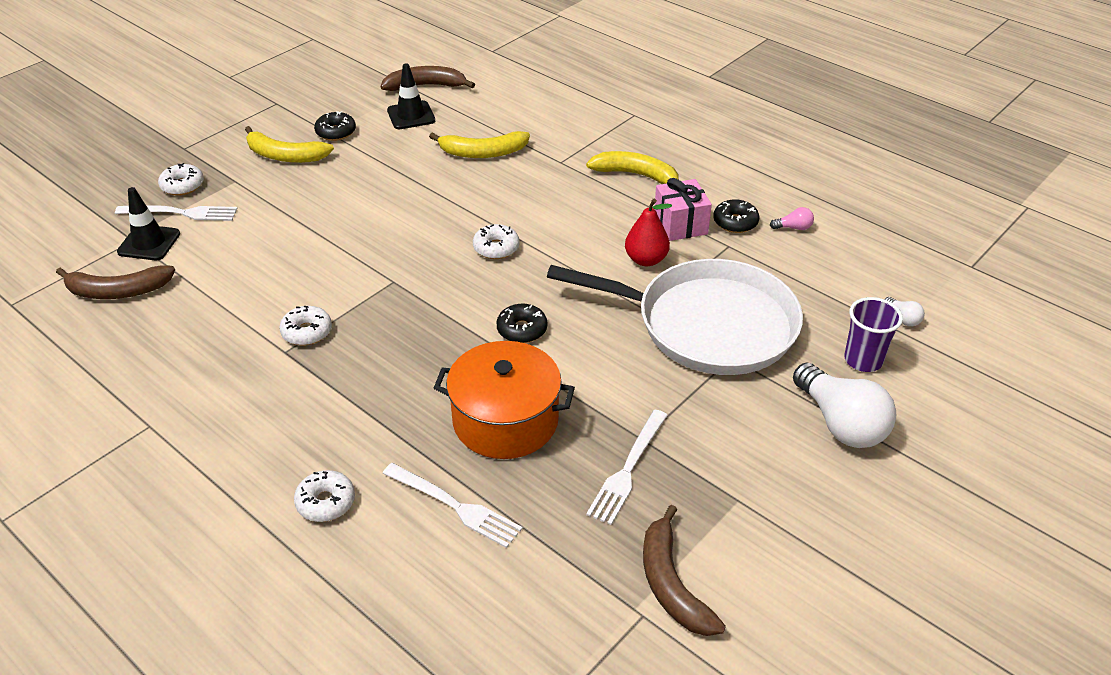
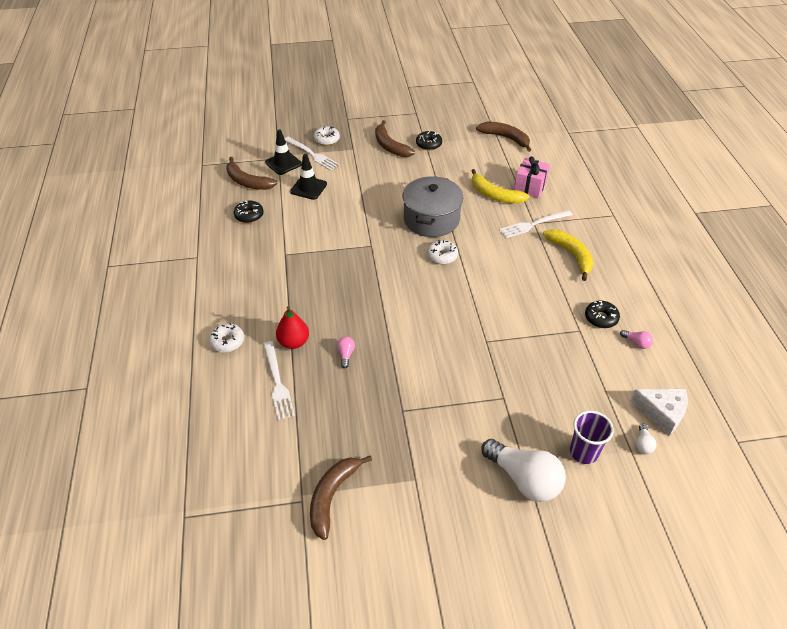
camera: 40 degrees right, 5 degrees up
(285, 156) = (390, 146): yellow banana -> brown banana
(307, 332) = (304, 249): white donut -> none
(411, 115) = (478, 153): black traffic cone -> black traffic cone (308, 188)
(436, 214) = (431, 219): none -> grey pot
(505, 420) = (346, 354): orange pot -> pink light bulb
(522, 330) = (406, 310): black donut -> black donut (249, 215)
(627, 470) = (376, 422): white fork -> white fork (532, 225)
(646, 260) = (518, 310): red pear -> red pear (294, 342)
(680, 224) = (564, 300): pink gift -> pink gift (529, 187)
(708, 324) = (511, 370): white pan -> none
(840, 423) = (524, 479): white light bulb -> white light bulb turned 60 degrees counterclockwise
(886, 280) = (661, 413): none -> white cheese

